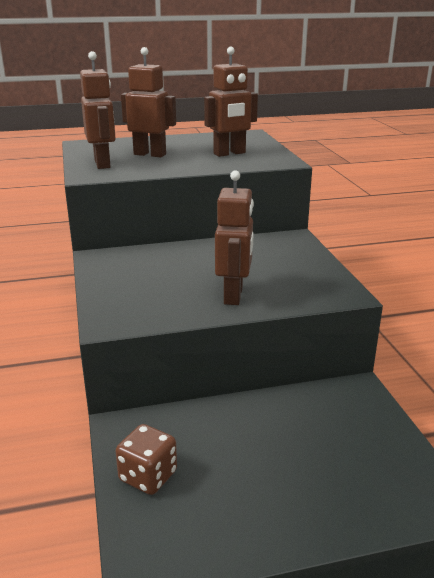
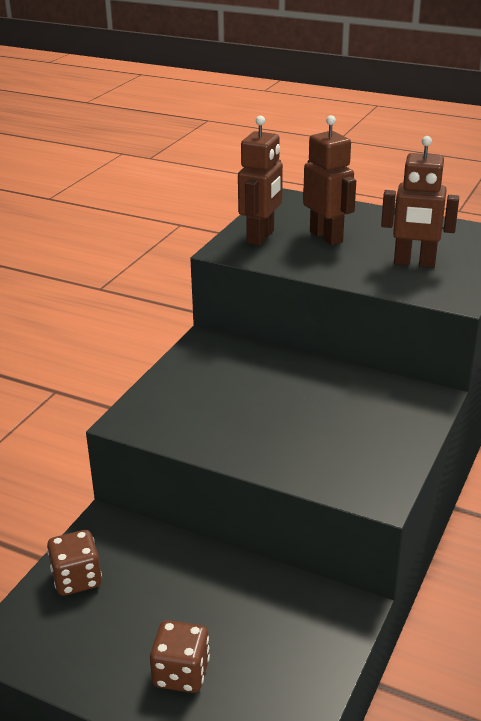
camera: 40 degrees right, 5 degrees up
(234, 295) = (267, 443): brown robot -> none
(312, 490) = (181, 673): none -> brown dice

